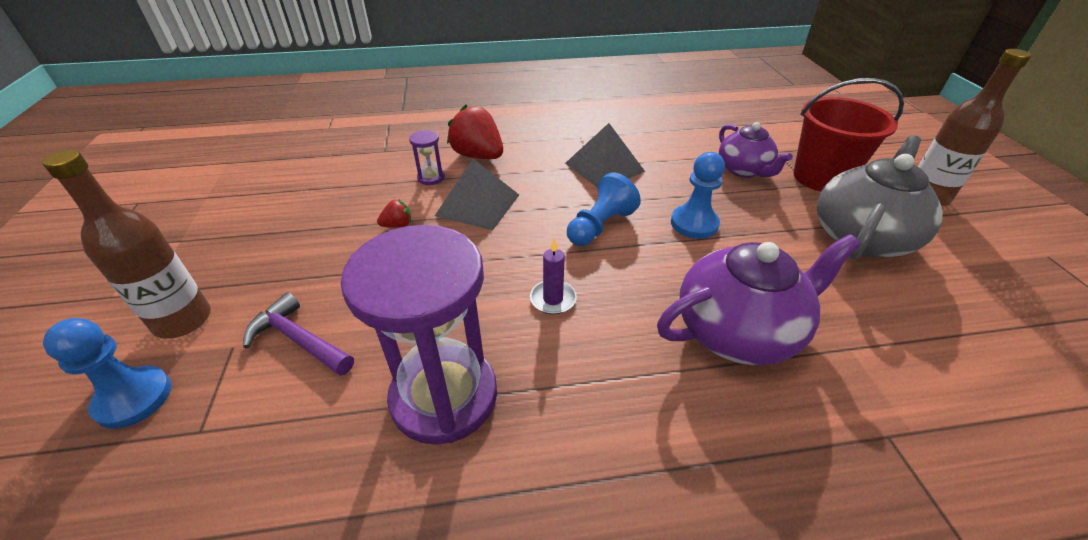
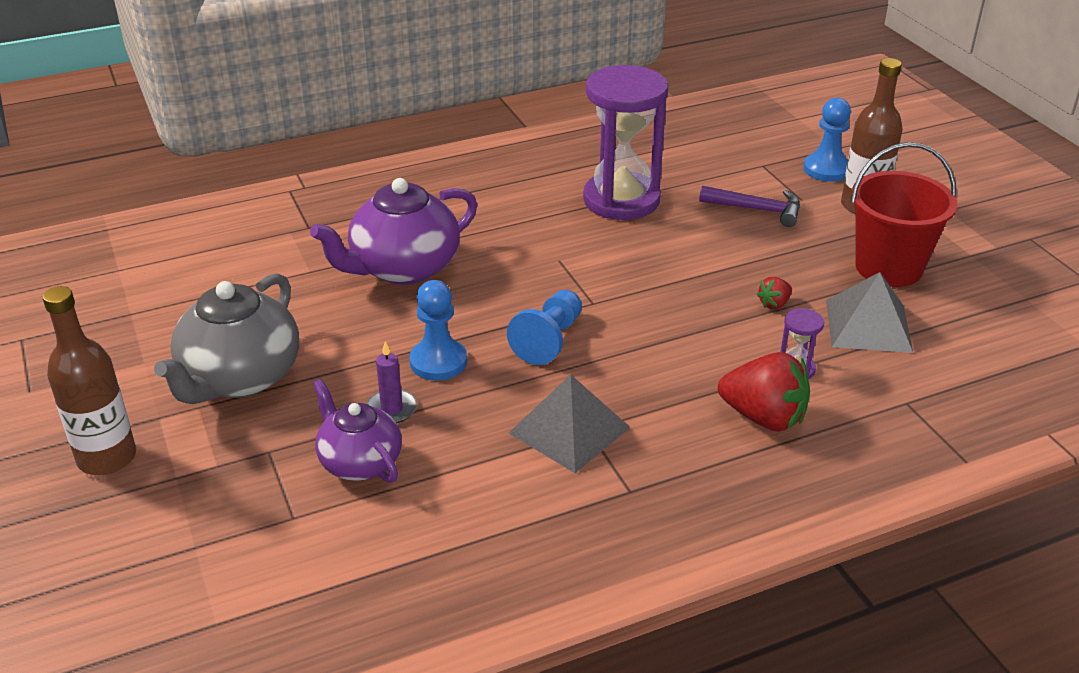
camera: 165 degrees right, 5 degrees down
(478, 205) = (705, 342): grey pyramid -> grey pyramid (868, 325)
(553, 299) = (571, 265): purple candle -> purple candle (392, 409)
(821, 177) = (244, 468): red bucket -> red bucket (888, 267)

